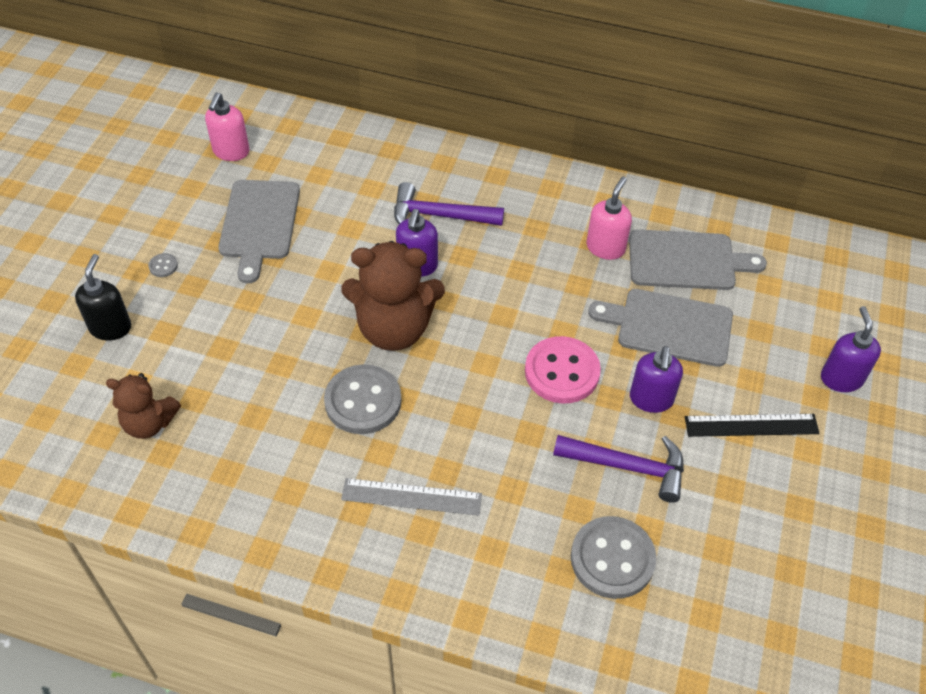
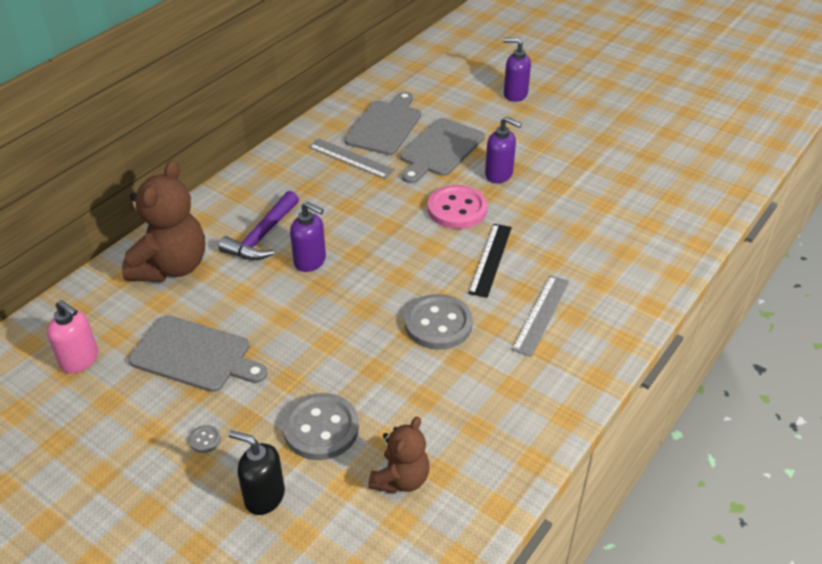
camera: 70 degrees left, 10 degrees down
(394, 329) = (371, 289): brown teddy bear -> brown teddy bear (171, 267)
(605, 247) = (351, 158): pink soap dispenser -> grey ruler
(612, 559) = (622, 226): grey button -> grey button (321, 428)
(627, 467) = (551, 200): purple hammer -> none
(751, 425) = (537, 139): black ruler -> black ruler (490, 259)

